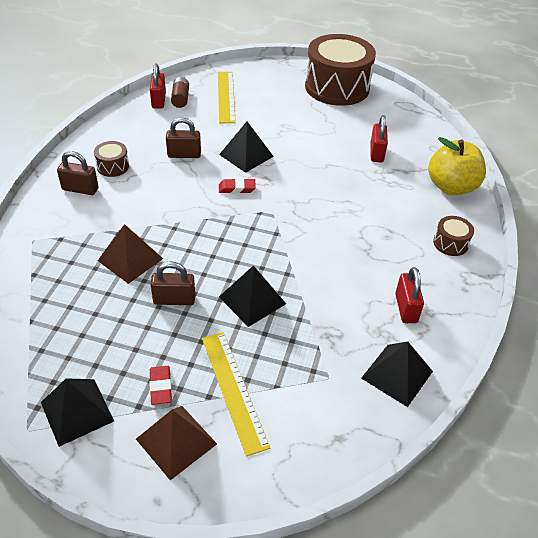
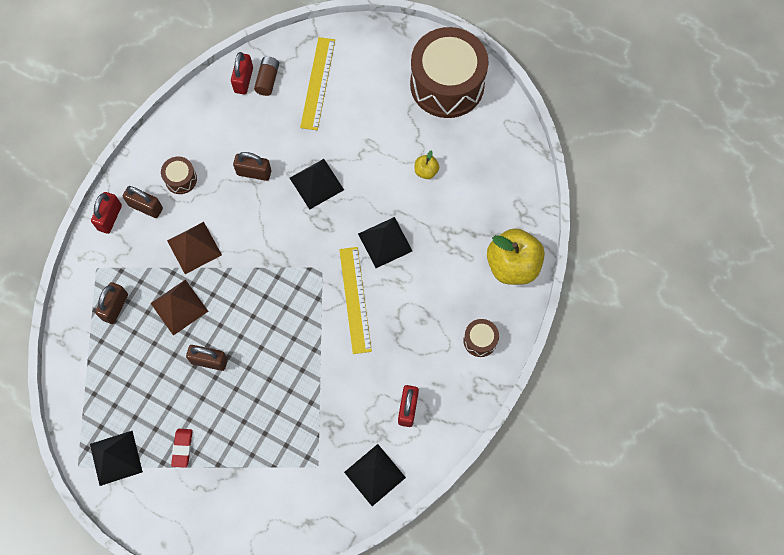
camera: 15 degrees right, 25 degrees up
(58, 269) = (115, 307): none -> brown padlock
(176, 441) = (185, 499): brown pyramid -> brown pyramid (194, 247)
(233, 390) = (238, 462): yellow ruler -> yellow ruler (355, 299)
(237, 188) = (295, 231): red eraser -> none
(252, 300) = (276, 374): black pyramid -> black pyramid (385, 242)
(343, 137) = (426, 171): none -> yellow apple
(376, 153) = (453, 202): red padlock -> red padlock (110, 217)

